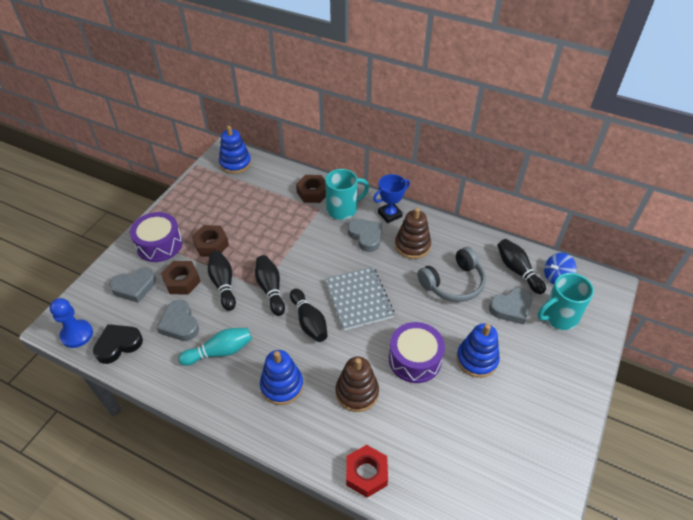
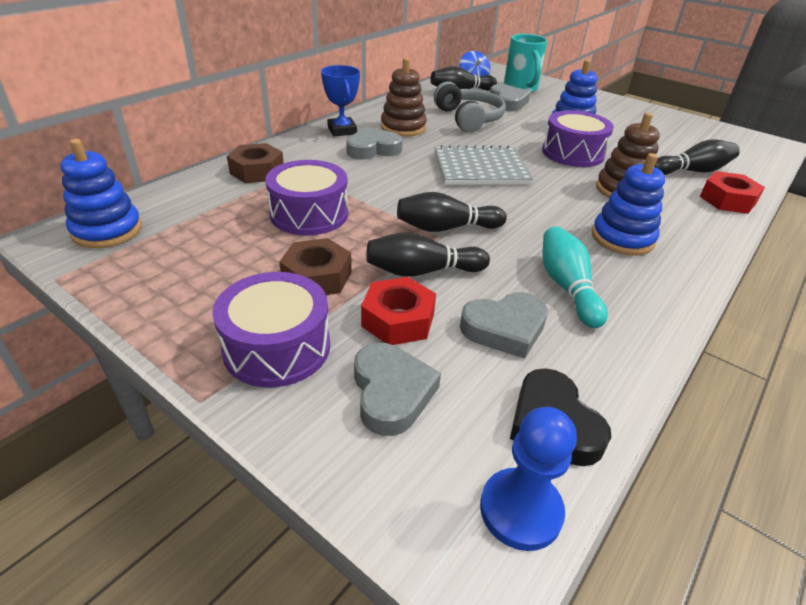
camera: 80 degrees left, 10 degrees down
(182, 281) = (398, 320): brown nut -> red nut
(270, 227) = (309, 214): none -> purple drum
(309, 322) = (513, 206): black bowling pin -> black bowling pin (692, 171)
(343, 209) = (311, 156): turquoise mug -> none

